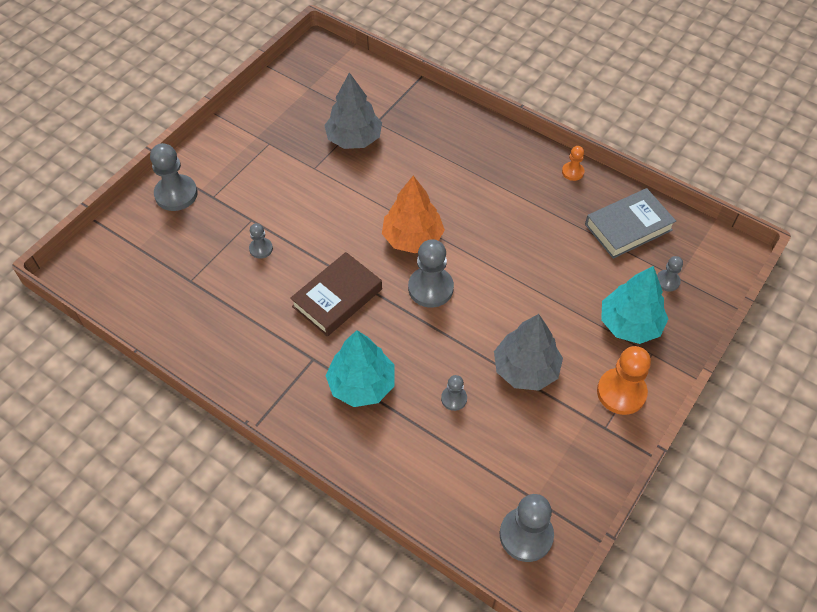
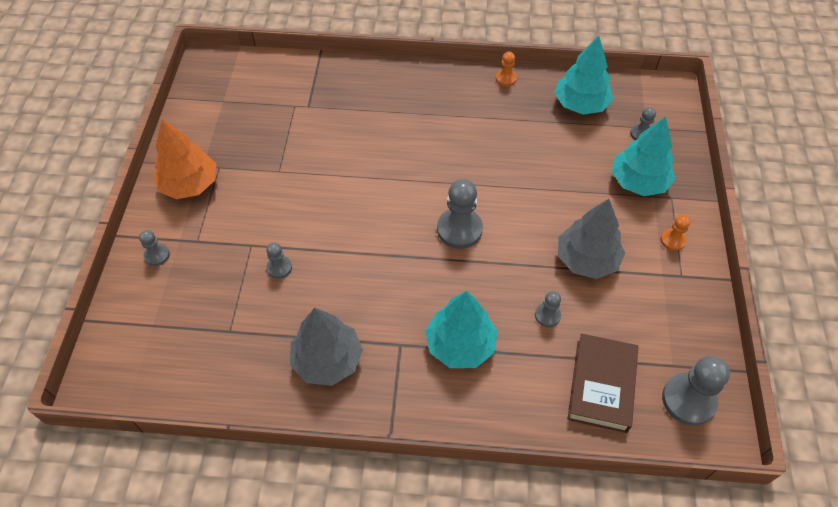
camera: 30 degrees left, 0 degrees up
(176, 194) = (157, 255): grey pawn -> grey pawn, size x0.53
(337, 298) = (383, 278): brown book -> brown book (601, 385)
(354, 139) = (298, 129): grey tree -> grey tree (327, 360)
(412, 238) = (412, 193): orange tree -> orange tree (190, 184)
(621, 392) = (672, 240): orange pawn -> orange pawn, size x0.53
(628, 227) = (581, 104): grey book -> turquoise tree

